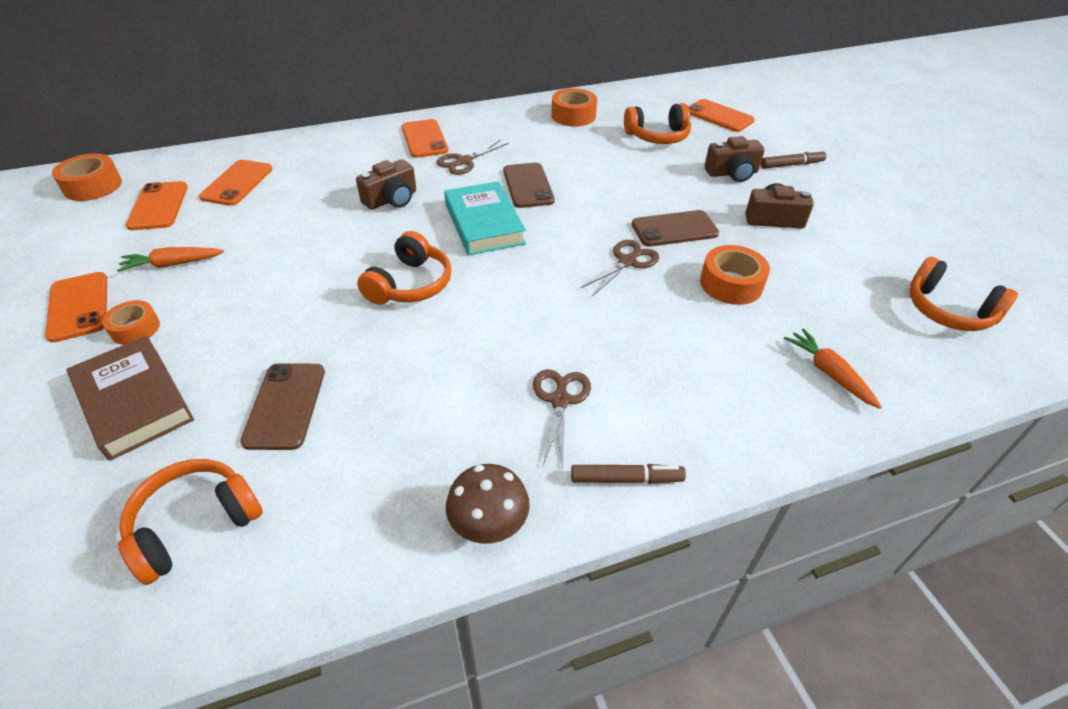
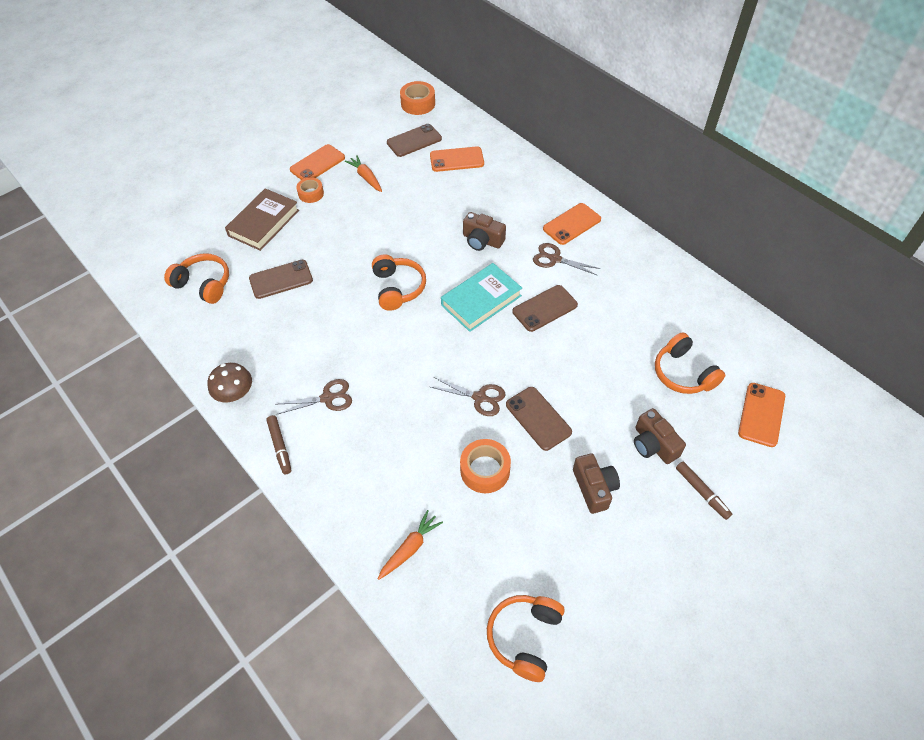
camera: 70 degrees right, 10 degrees up
(158, 206) = (414, 141): orange phone -> brown phone
(410, 284) = (398, 288): orange headphones -> orange headphones turned 105 degrees counterclockwise
(573, 116) = (677, 302): orange tape -> none

